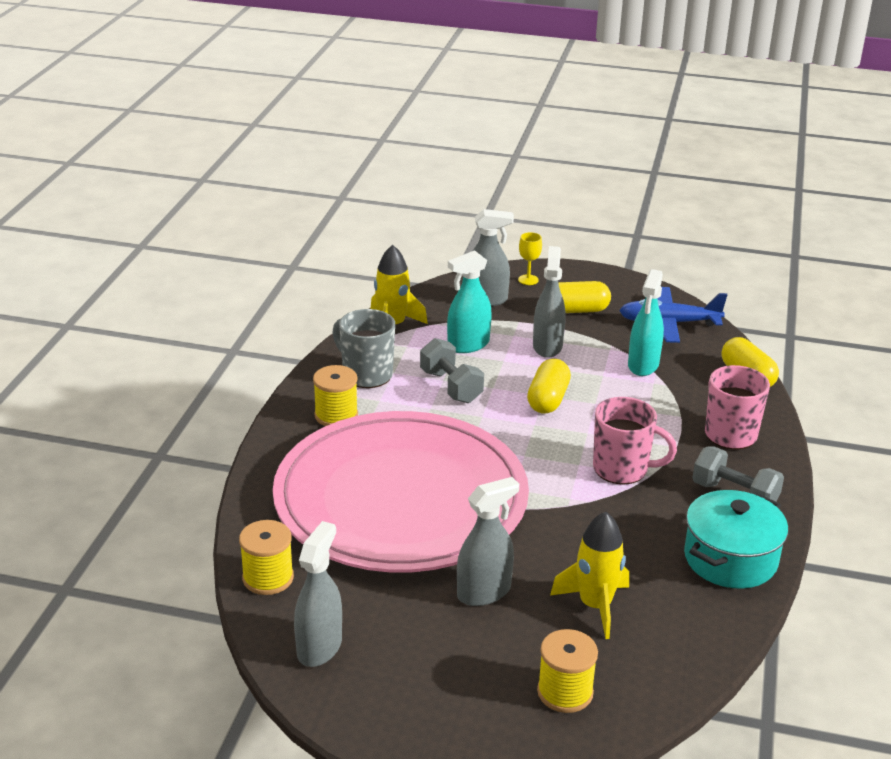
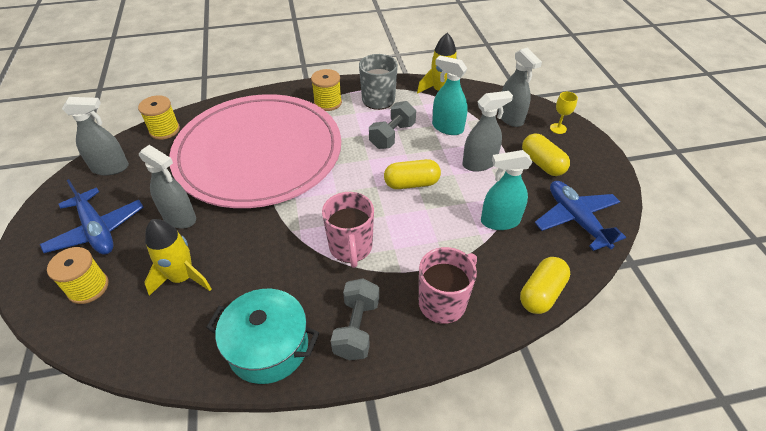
camera: 65 degrees right, 15 degrees up
(457, 674) = (97, 230): none -> blue plane

